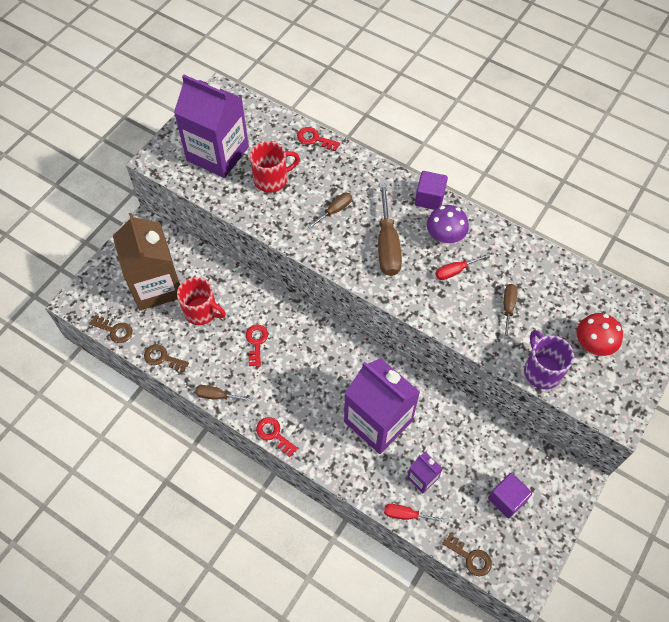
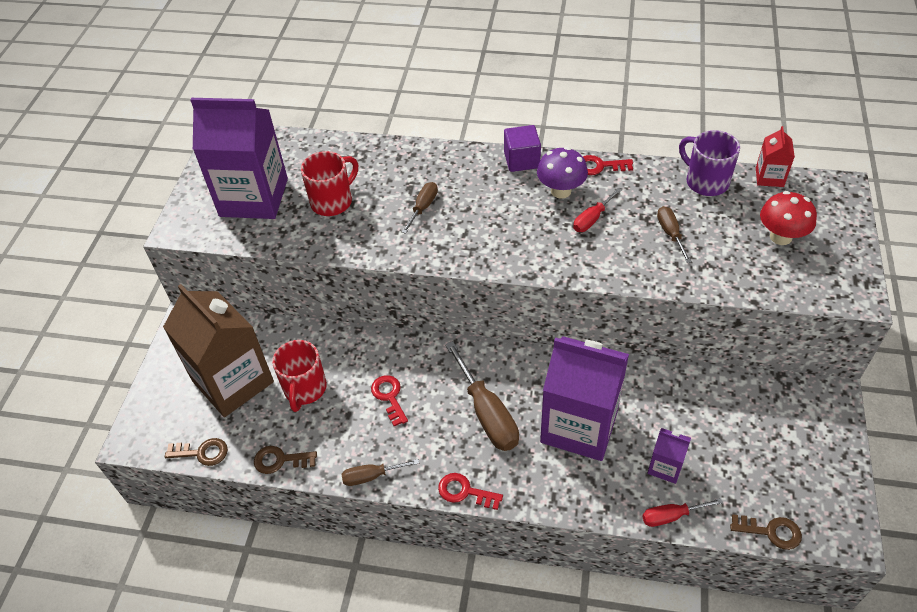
camera: 20 degrees left, 10 degrees down
(202, 312) = (305, 389): red mug -> red mug turned 90 degrees clockwise
(314, 139) = (361, 146): red key -> red key (599, 166)
(387, 245) = (502, 220): brown screwdriver -> brown screwdriver (487, 413)
(507, 499) = (771, 449): purple cube -> none
(541, 371) = (745, 281): purple mug -> purple mug (705, 182)
(616, 290) = (769, 177): none -> red carton

